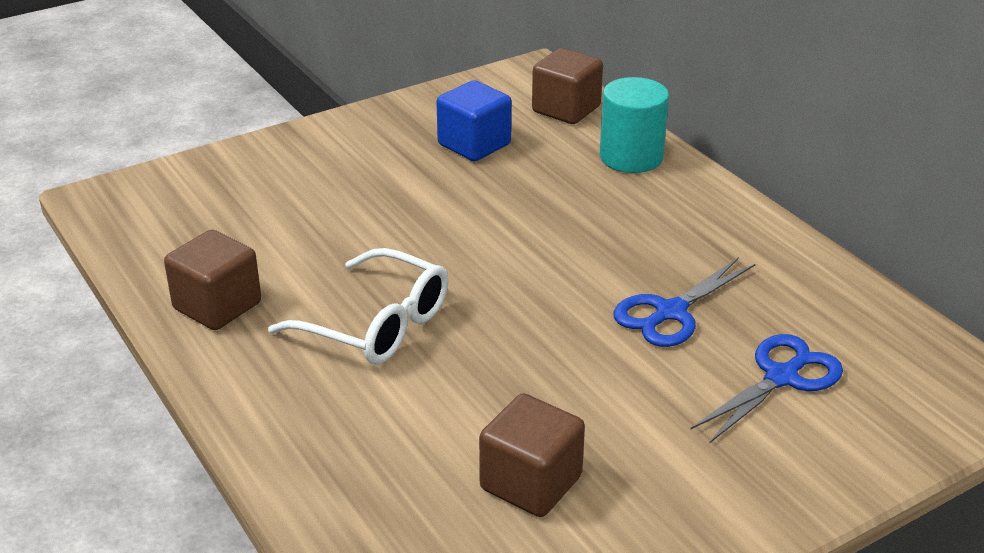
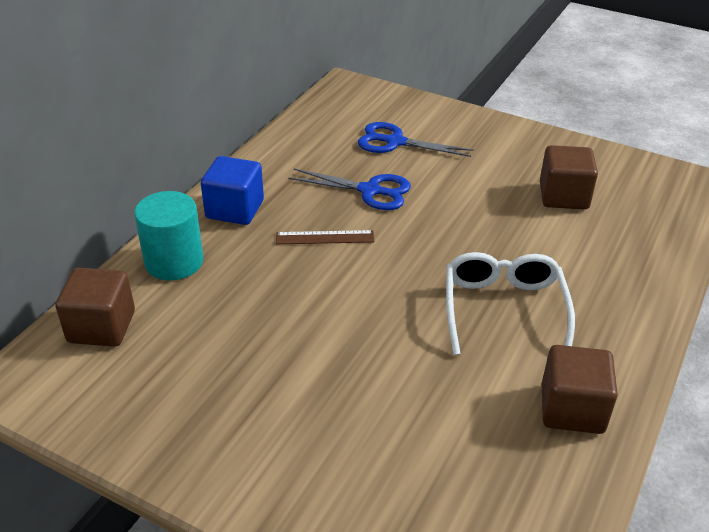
camera: 120 degrees left, 5 degrees up
(474, 145) = (207, 363): blue cube -> blue cube (235, 209)
(600, 251) = (325, 237): none -> brown ruler

